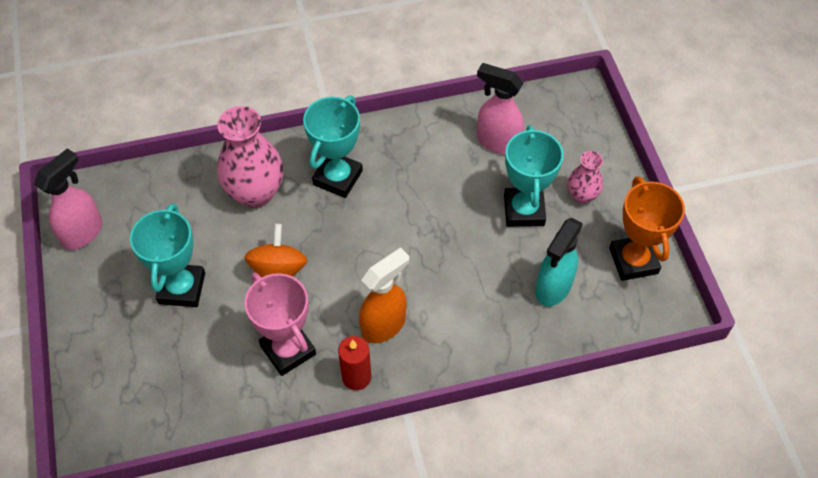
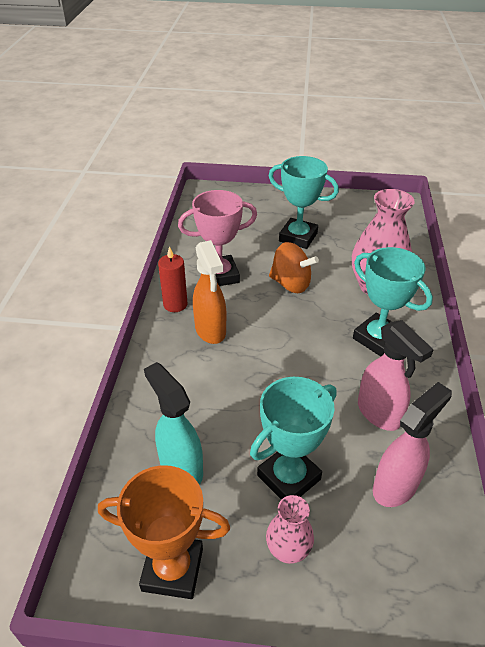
camera: 110 degrees right, 15 degrees down
(83, 232) = (364, 204): pink spray bottle -> pink spray bottle (379, 414)
(524, 210) = (288, 477): turquoise trophy -> turquoise trophy turned 60 degrees counterclockwise

